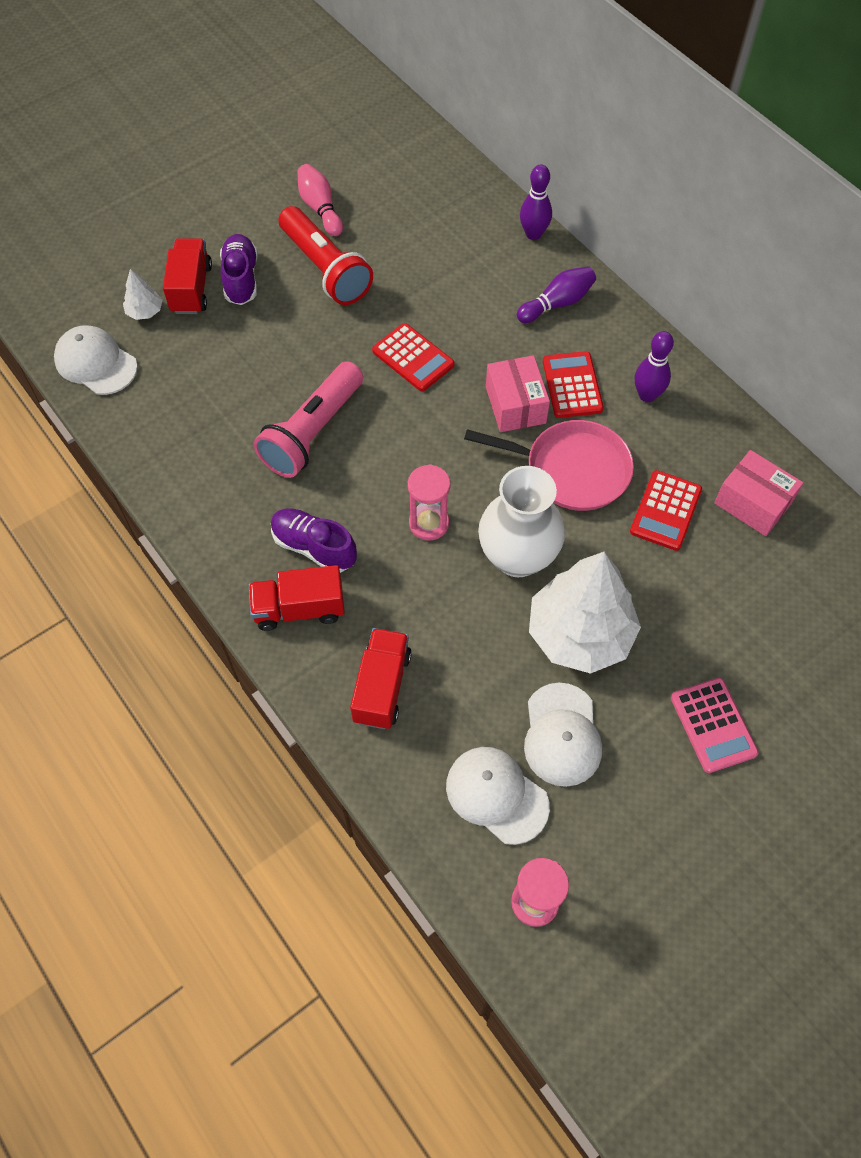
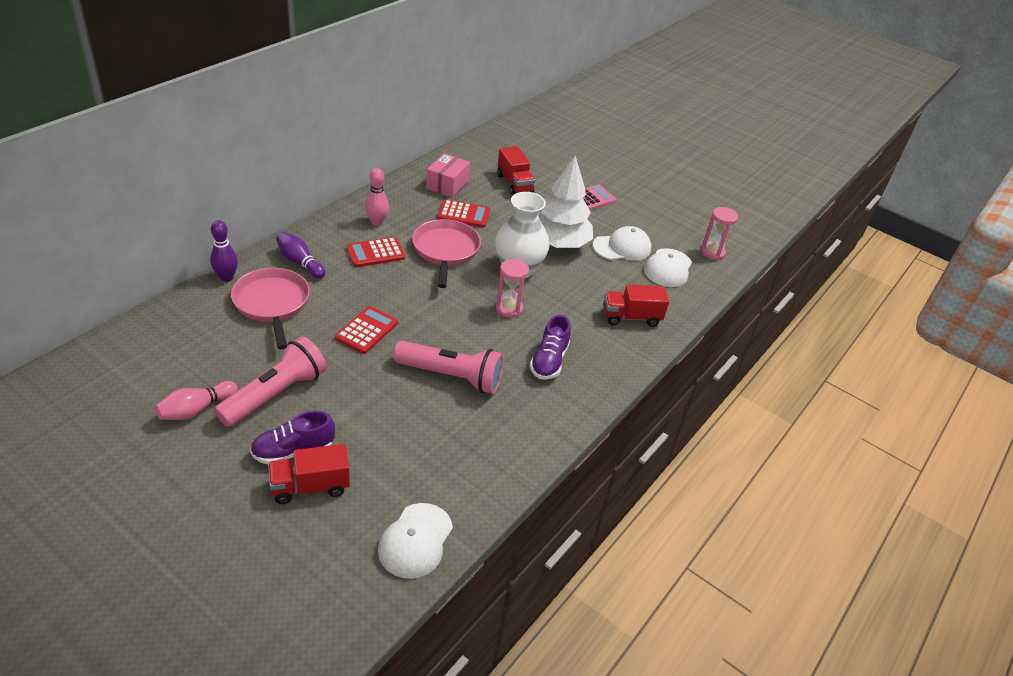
camera: 110 degrees left, 20 degrees down
(145, 312) = (345, 517): white tree -> none
(299, 609) = (598, 361): red truck -> red truck (514, 183)
(325, 269) = (275, 394): red flashlight -> pink flashlight
(478, 273) = (272, 303): none -> pink pan
(515, 405) = (399, 277): pink box -> none
(647, 395) = (377, 222): purple bowling pin -> pink bowling pin

